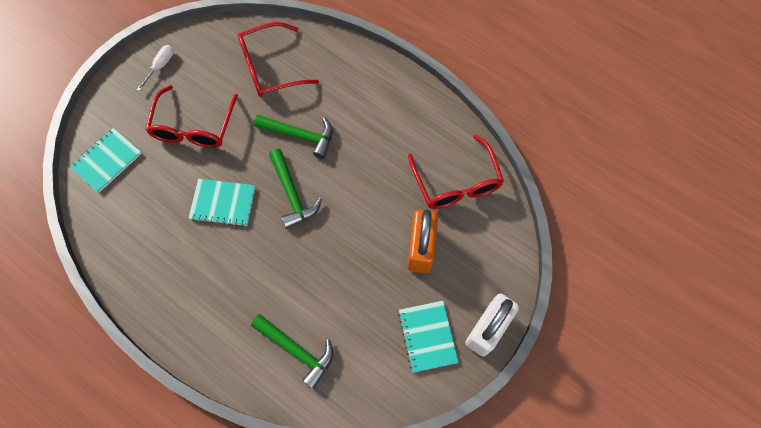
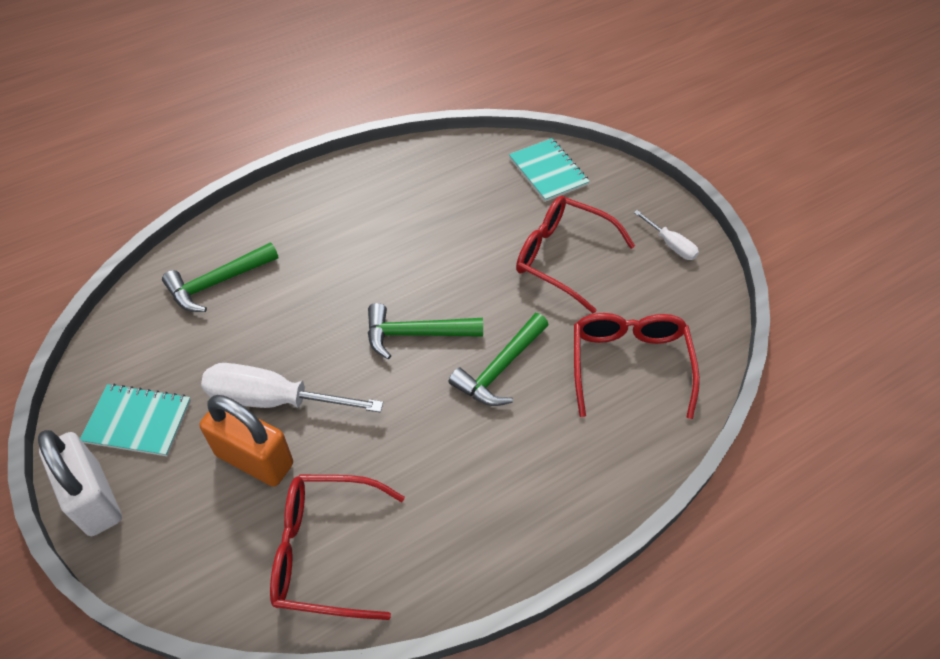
camera: 110 degrees right, 15 degrees down
(223, 203) = (440, 261): turquoise notebook -> none
(376, 258) = (274, 399): none -> white screwdriver

